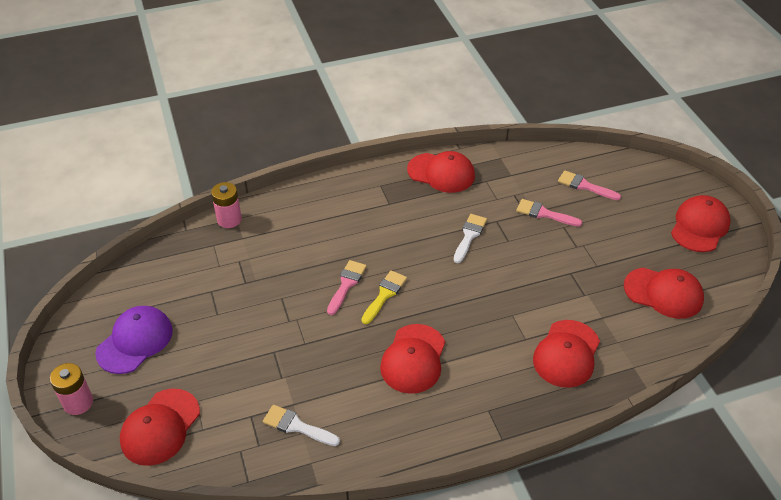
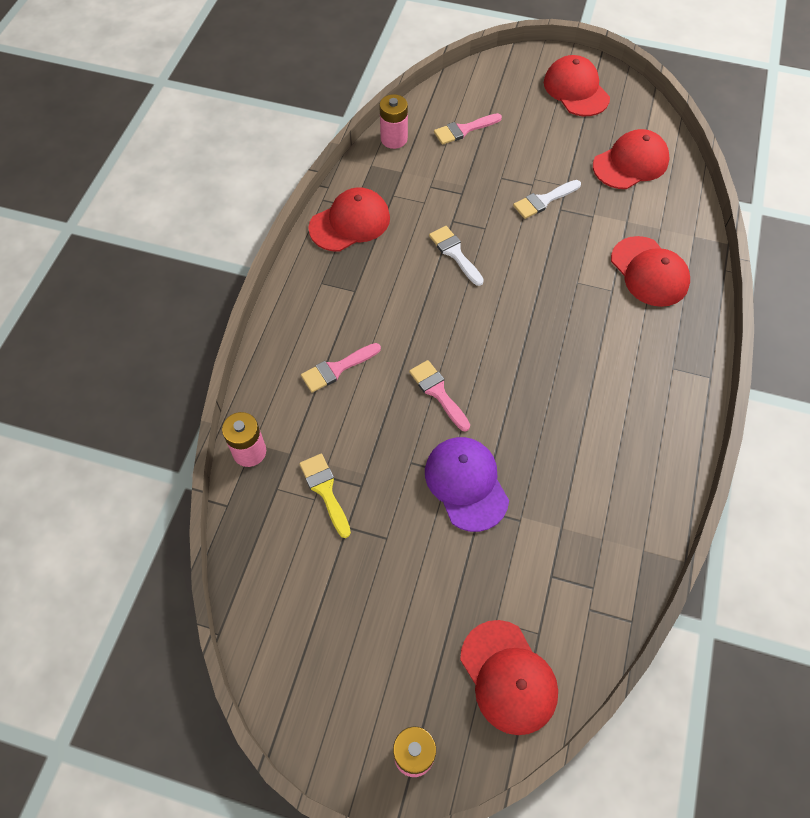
camera: 55 degrees left, 15 degrees up
(135, 341) = (364, 647): purple cap -> purple cap (466, 484)
(297, 426) = (591, 539): white brush -> white brush (544, 200)
(384, 295) = (477, 367): yellow brush -> yellow brush (325, 490)
(413, 359) = (575, 391): red cap -> none
(535, 156) = (394, 139): none -> pink battery
(544, 213) = (473, 180): pink brush -> pink brush (337, 369)

